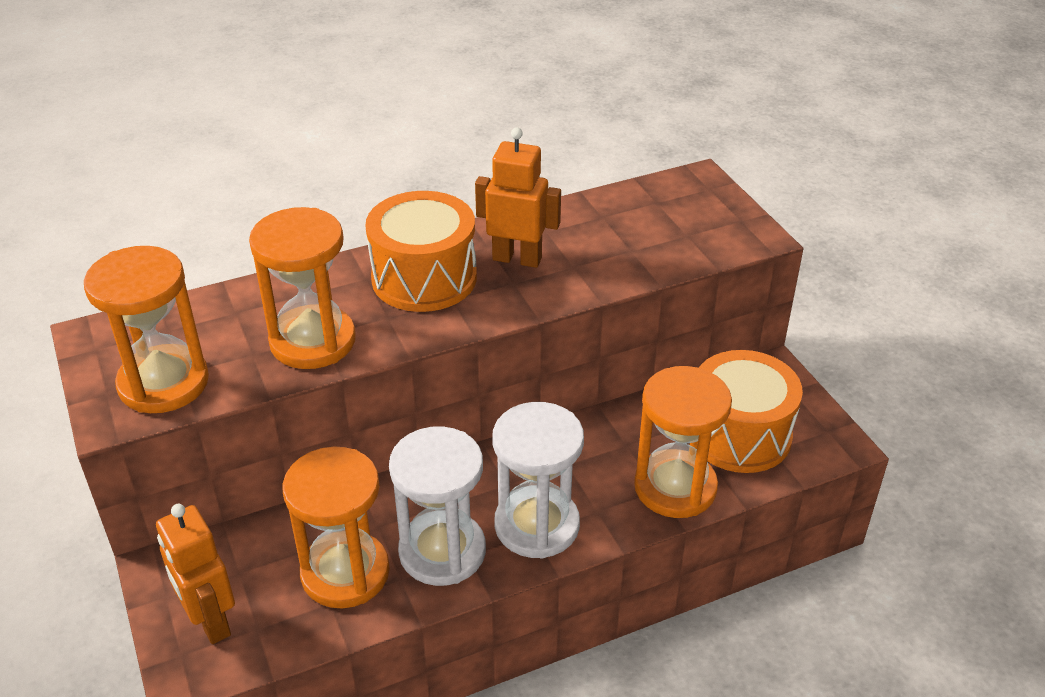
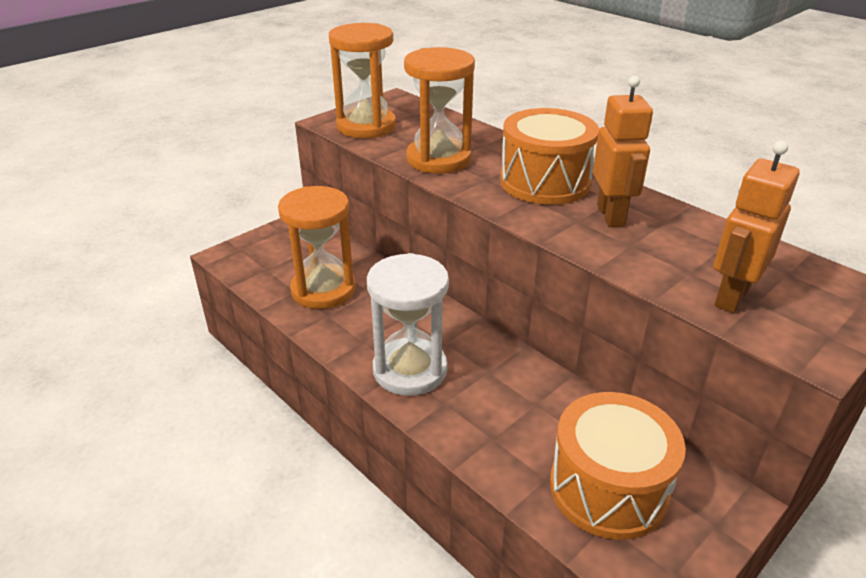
camera: 70 degrees right, 5 degrees down
(210, 621) = (266, 251): orange robot -> orange robot (731, 297)
(442, 551) = (360, 327): white hourglass -> none
(675, 487) = (502, 450): orange hourglass -> none

